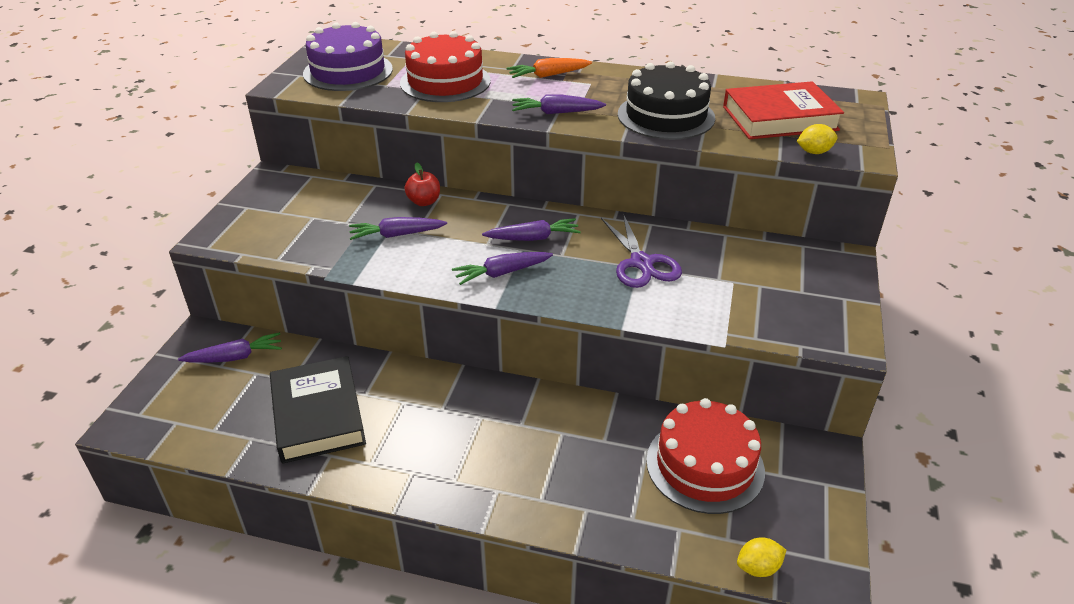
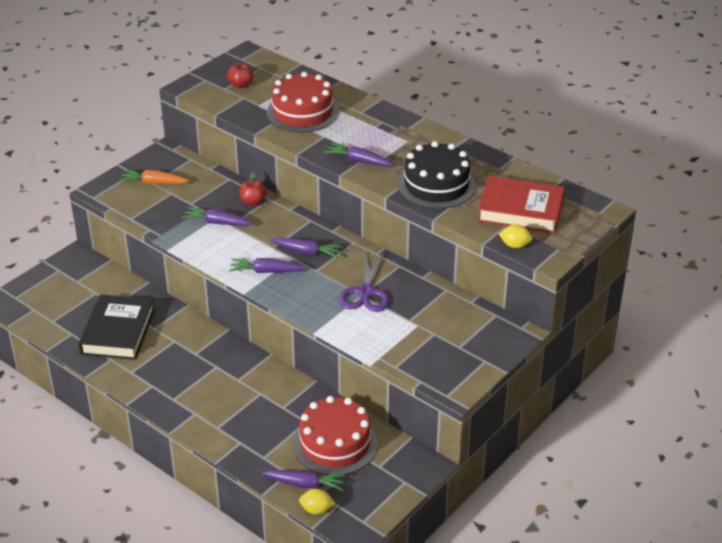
camera: 25 degrees right, 0 degrees up
(235, 357) = (89, 278): purple carrot -> purple carrot (305, 484)
(348, 71) = (241, 85): purple cake -> red apple
(548, 75) = (382, 125): orange carrot -> orange carrot (154, 183)

